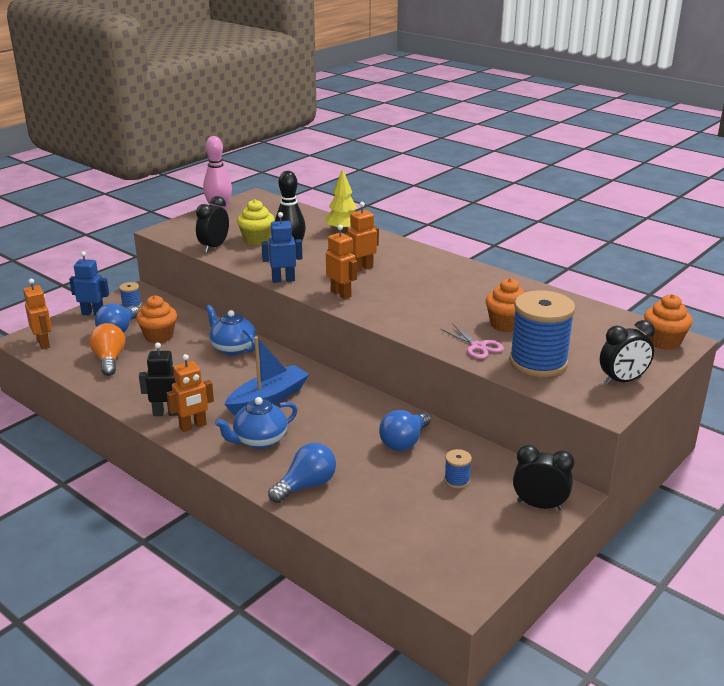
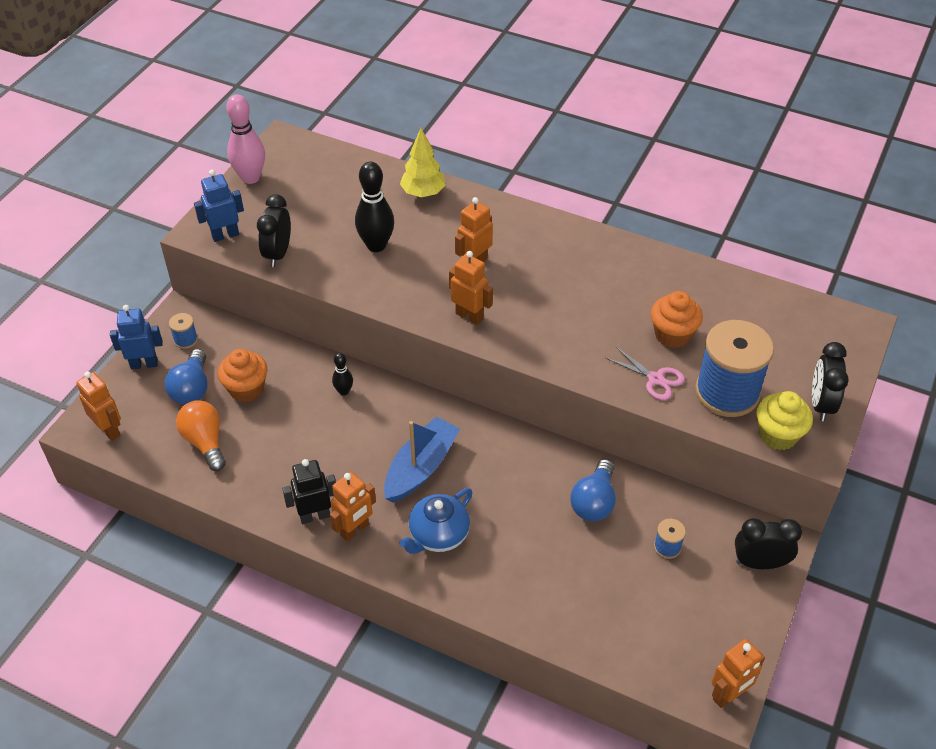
camera: 15 degrees left, 20 degrees up
(232, 348) = (344, 391): blue teapot -> black bowling pin
(257, 240) = (325, 230): yellow cupcake -> yellow cupcake (778, 435)
(283, 280) = (391, 302): blue robot -> blue robot (225, 235)
(306, 485) = (516, 591): blue light bulb -> none
(469, 591) = (728, 695): none -> orange robot
(622, 381) = (821, 404): black clock -> black clock turned 135 degrees clockwise
(663, 342) = (844, 330): orange cupcake -> none

